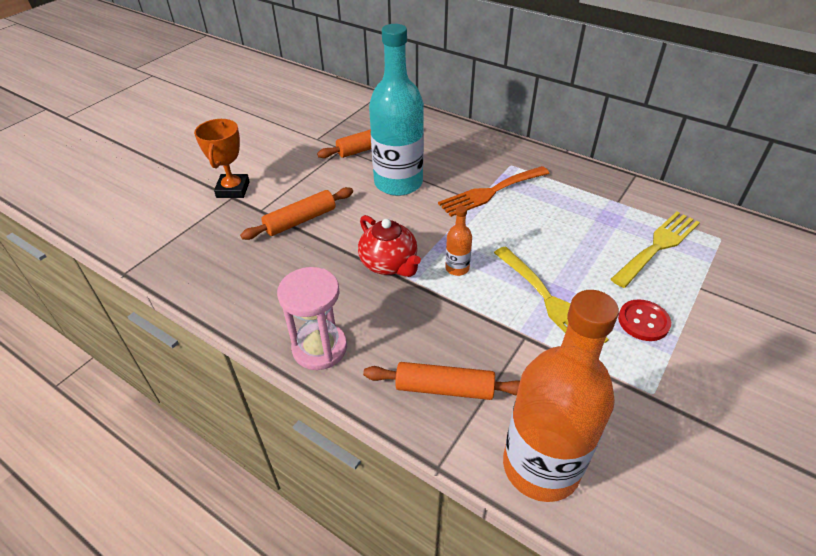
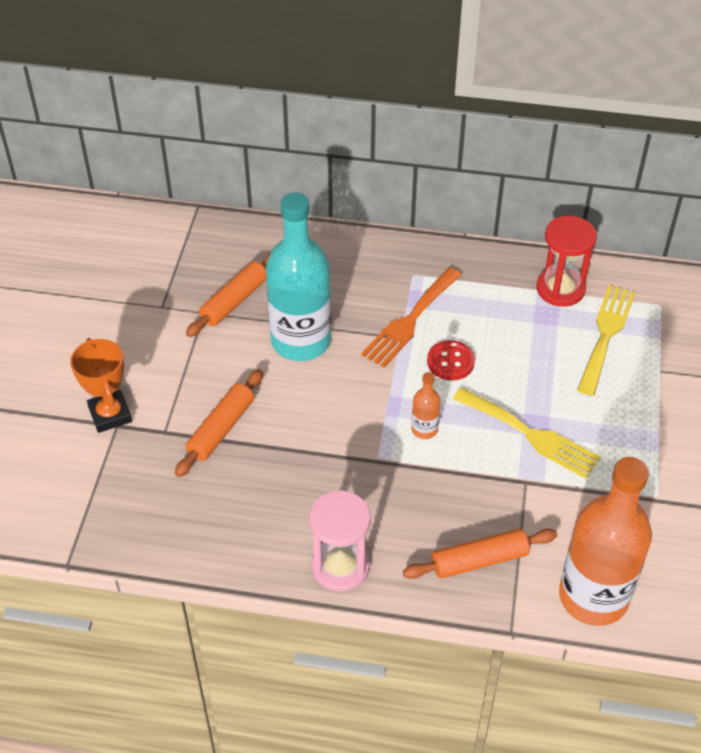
camera: 25 degrees left, 5 degrees up
(389, 264) = (352, 449): red teapot -> none
(630, 204) = (560, 289): none -> red hourglass
(643, 321) = (623, 426): red button -> red button (450, 362)

